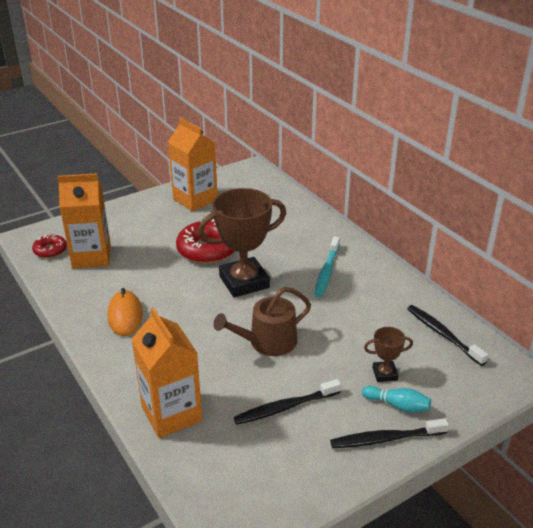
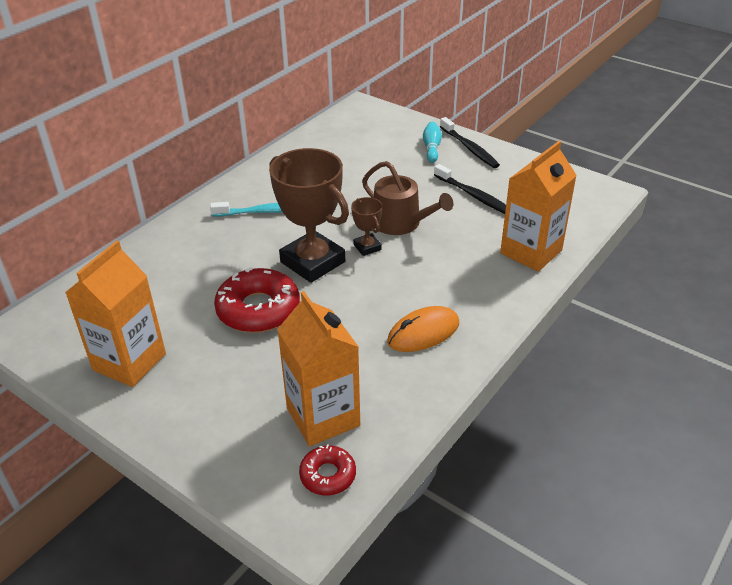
camera: 110 degrees left, 5 degrees up
(384, 374) = (400, 158): brown trophy -> brown trophy (367, 247)
(443, 334) = (332, 139): black toothbrush -> none

